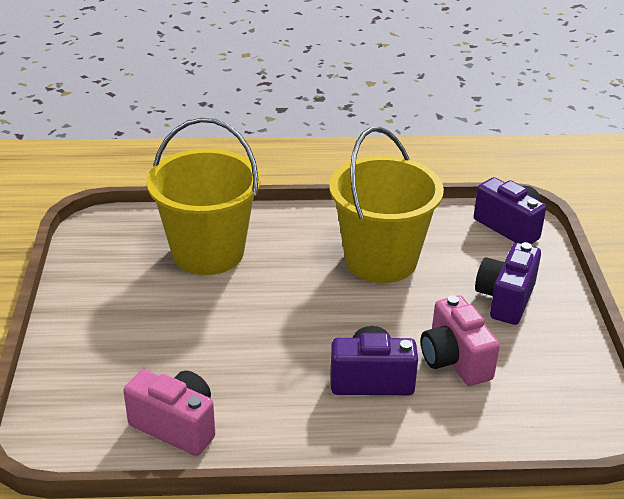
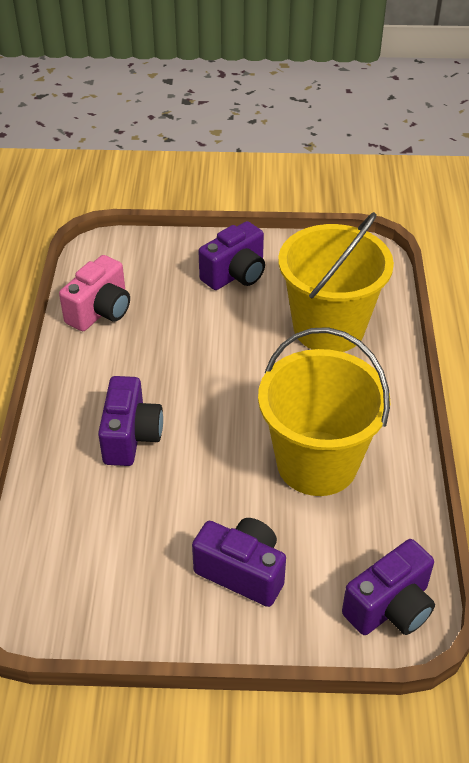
camera: 95 degrees right, 10 degrees up
(119, 317) = (235, 275): none -> purple camera
(454, 360) = (147, 506): pink camera -> none

